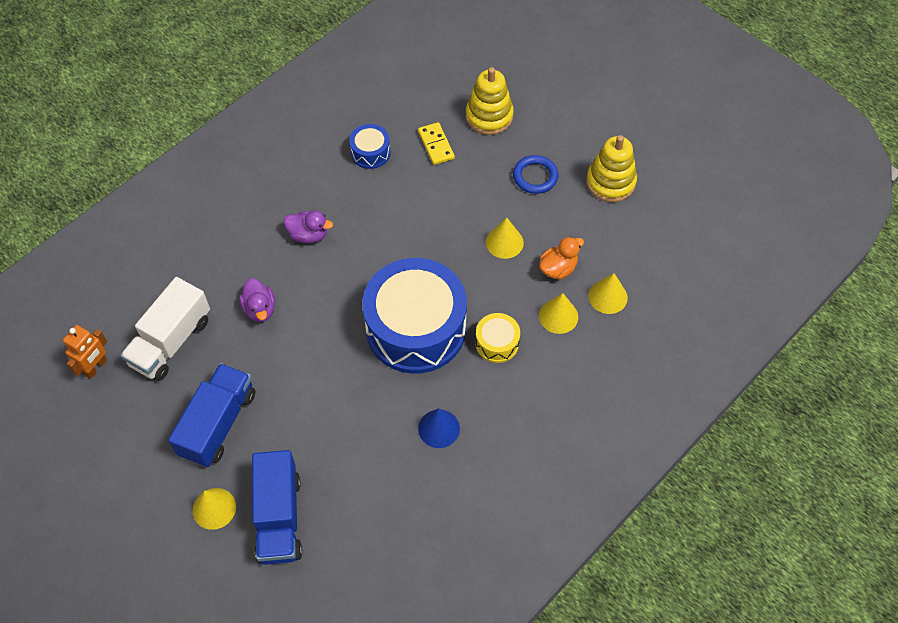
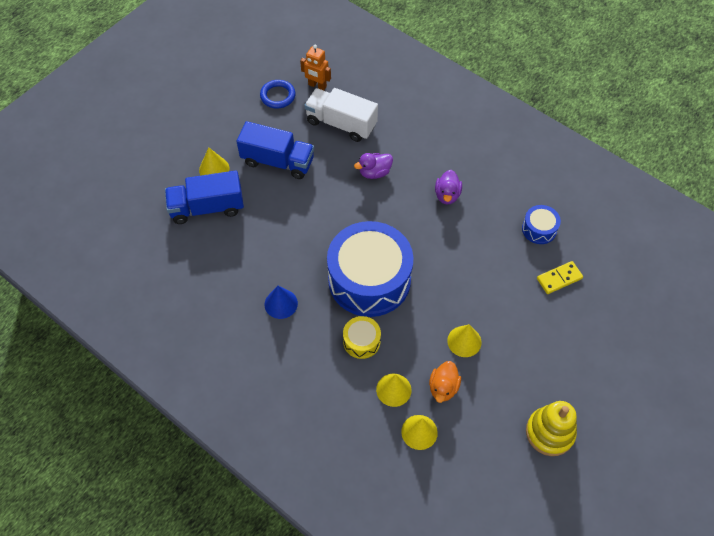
camera: 85 degrees right, 0 degrees up
(489, 116) = (603, 320): yellow stacking toy -> none
(535, 176) = (542, 363): blue ring -> blue ring (278, 96)
(558, 268) = (443, 387): orange duck -> orange duck turned 60 degrees clockwise

